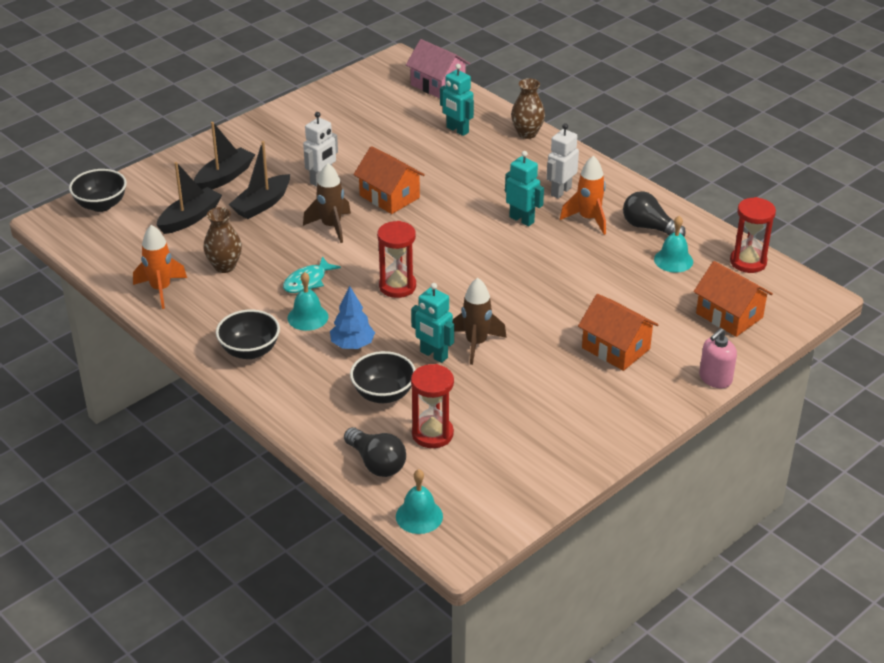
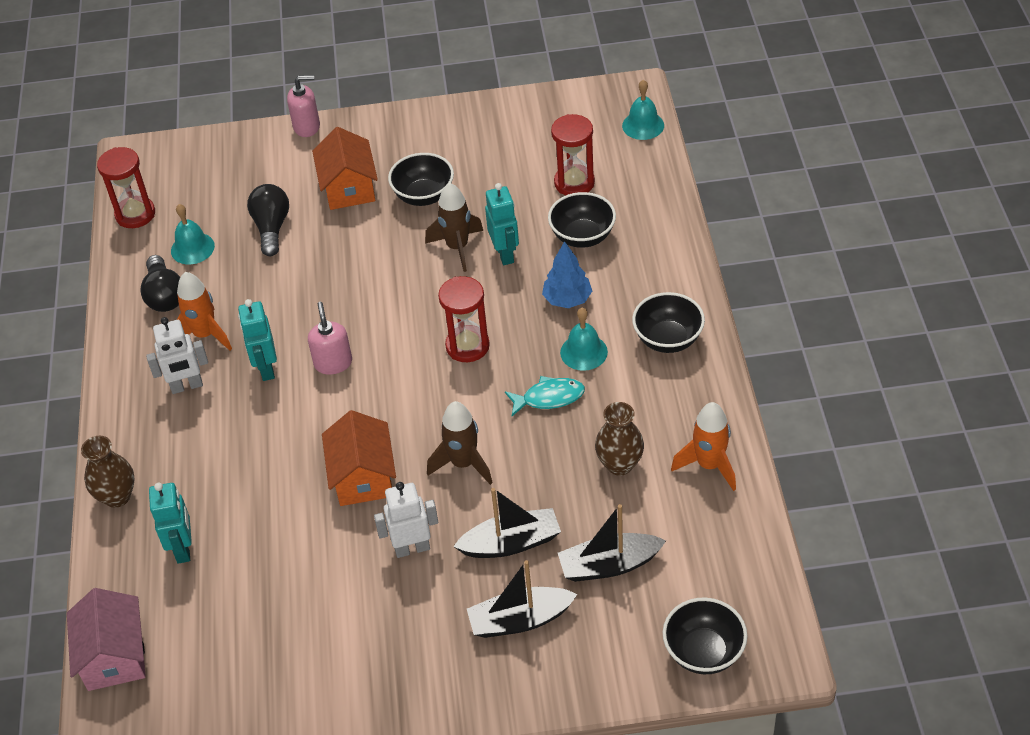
camera: 140 degrees left, 10 degrees up
(376, 463) = (640, 179): black light bulb -> black light bulb (271, 228)
(480, 240) = (333, 363): none -> pink soap dispenser
(548, 368) = (423, 196): none -> black bowl
(729, 315) = (222, 173): orange house -> none

